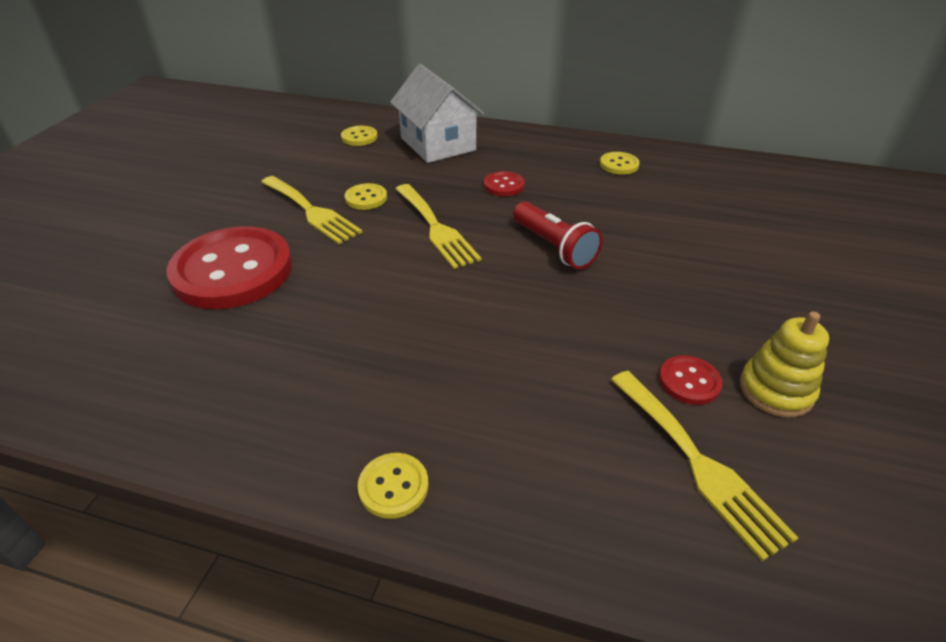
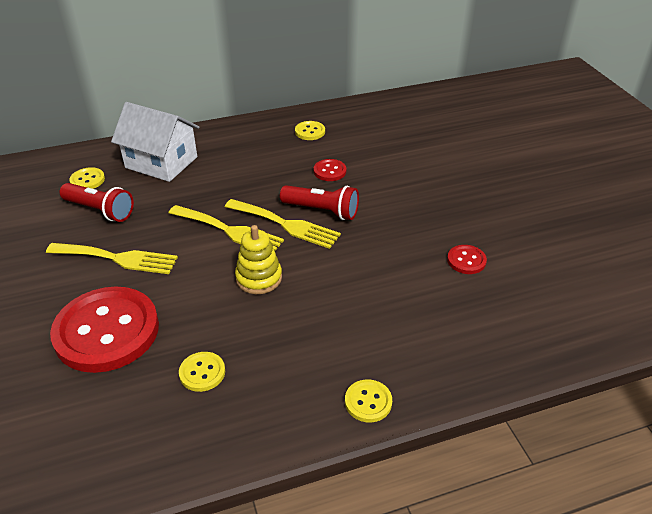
camera: 35 degrees left, 0 degrees up
(342, 165) = (100, 210): none -> red flashlight
(366, 198) = (151, 229): yellow button -> yellow button (202, 372)
(503, 185) = (246, 178): red button -> red button (329, 171)
(698, 463) = (504, 302): yellow fork -> yellow fork (286, 224)
(775, 390) = (509, 244): yellow stacking toy -> yellow stacking toy (259, 278)

